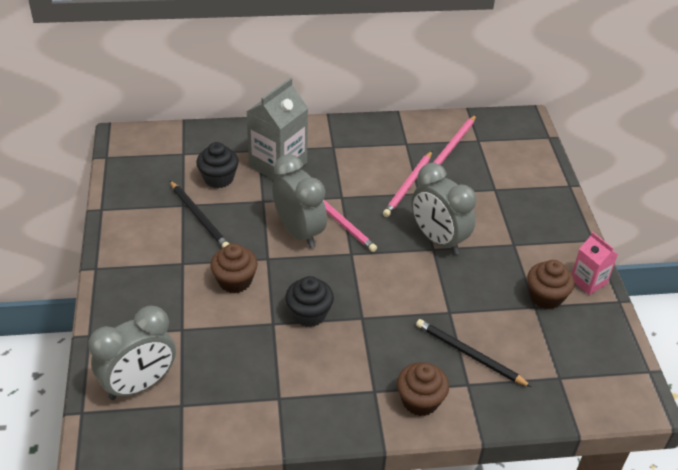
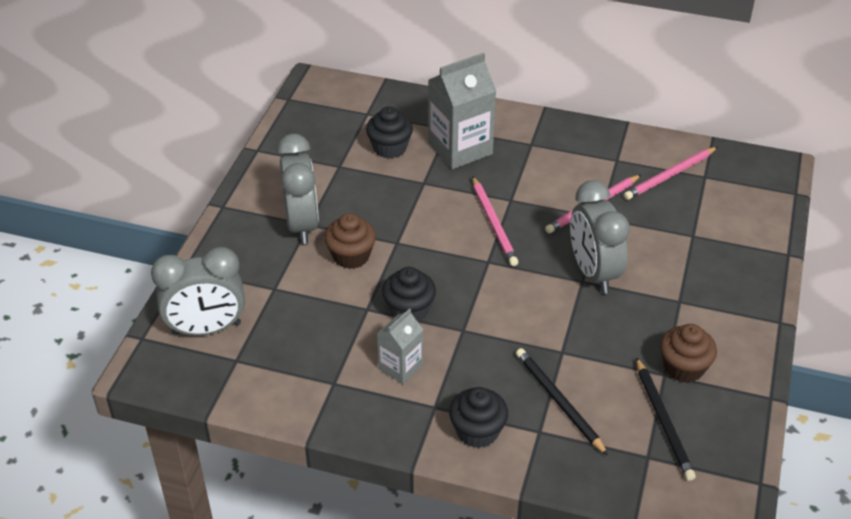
camera: 25 degrees right, 0 degrees up
(199, 217) = (349, 182): black pencil -> black pencil (663, 421)
(299, 232) = (444, 224): grey clock -> grey clock (302, 224)
(328, 365) = (400, 367): none -> grey carton
(420, 401) = (477, 431): brown cupcake -> black cupcake
(588, 281) = (746, 366): pink carton -> none

